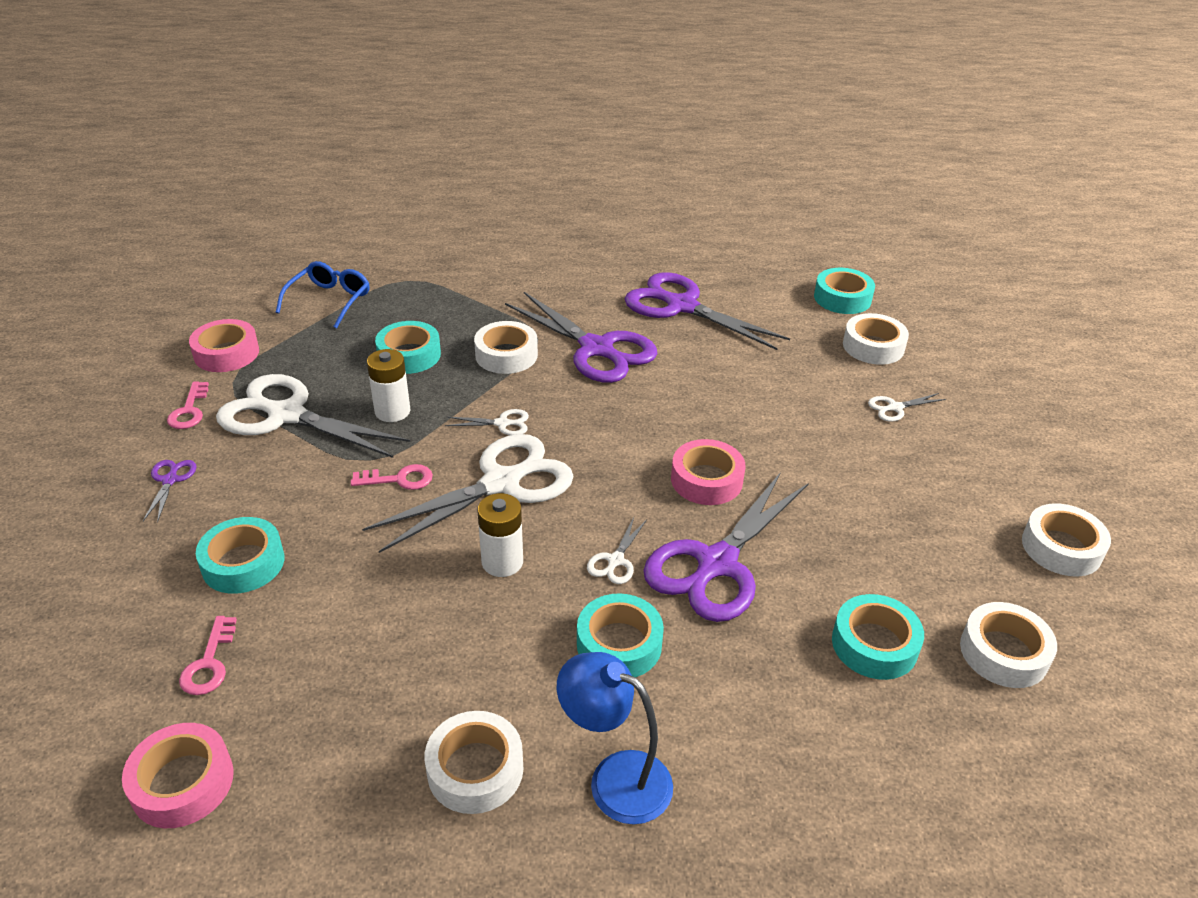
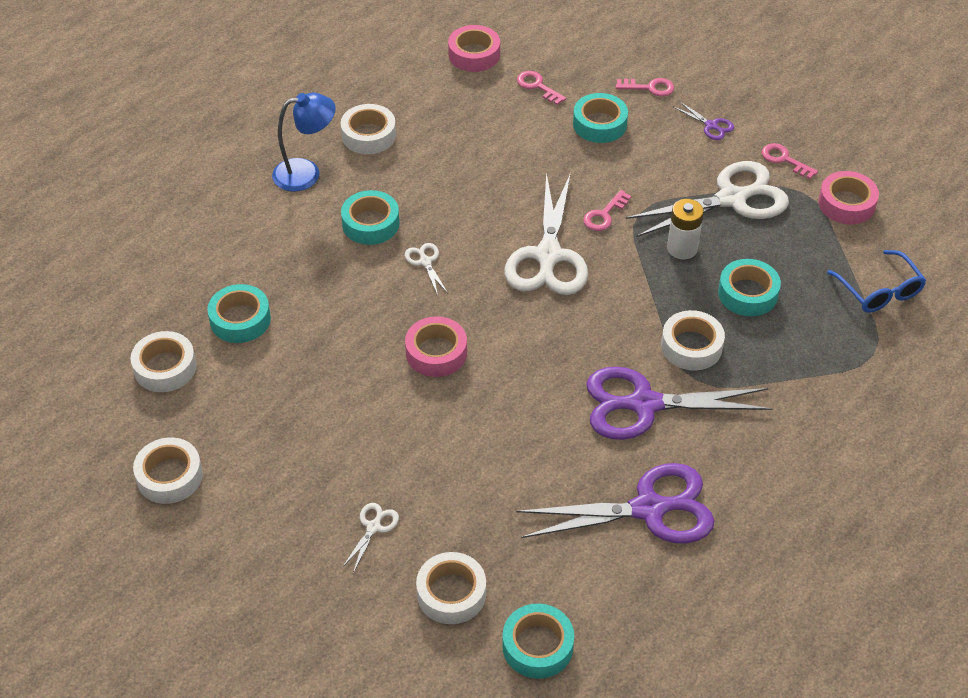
camera: 135 degrees right, 10 degrees up
(130, 561) = (649, 88): none -> pink key
(502, 423) = (608, 293): white scissors -> none
(502, 562) = (481, 217): white battery -> none
(717, 563) = (369, 302): purple scissors -> none

